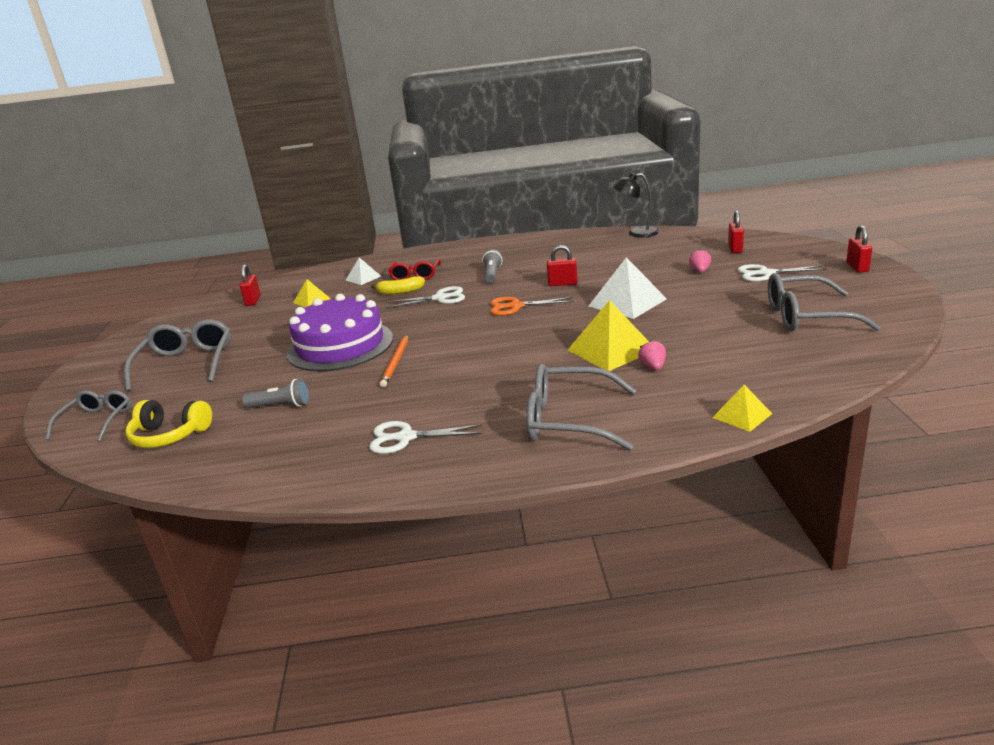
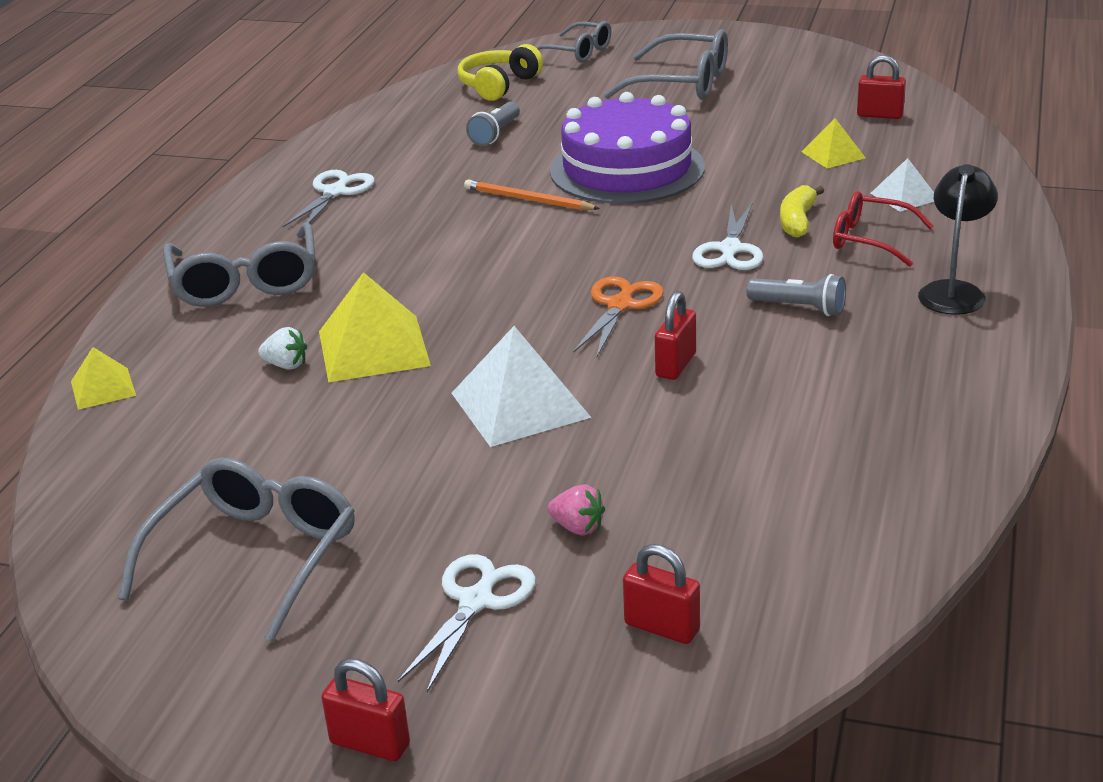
camera: 110 degrees right, 5 degrees up
(568, 420) = (245, 282): grey glasses -> grey glasses turned 135 degrees clockwise
(637, 233) = (910, 529): black lamp -> black lamp (953, 291)
(653, 367) = (286, 365): pink strawberry -> white strawberry

